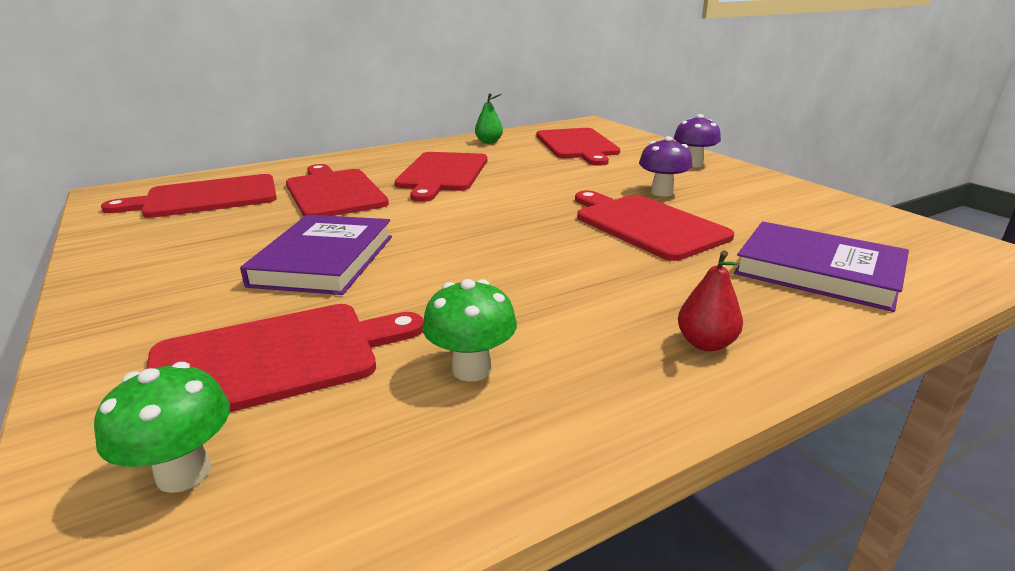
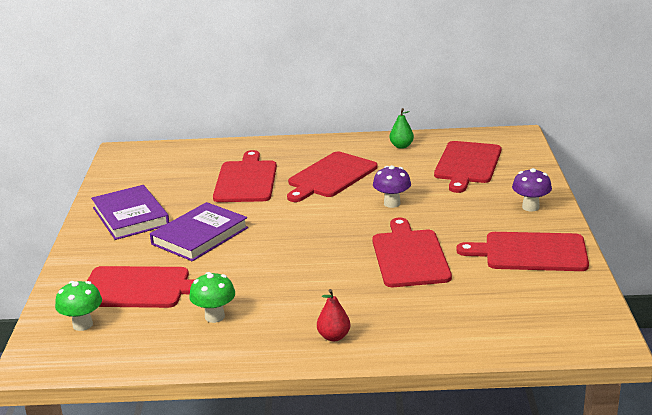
camera: 30 degrees right, 0 degrees up
(206, 197) = (170, 168): red cutting board -> red cutting board (530, 252)
(662, 192) = (461, 231): purple mushroom -> purple mushroom (392, 203)
(818, 271) = (463, 317): purple book -> purple book (130, 216)

